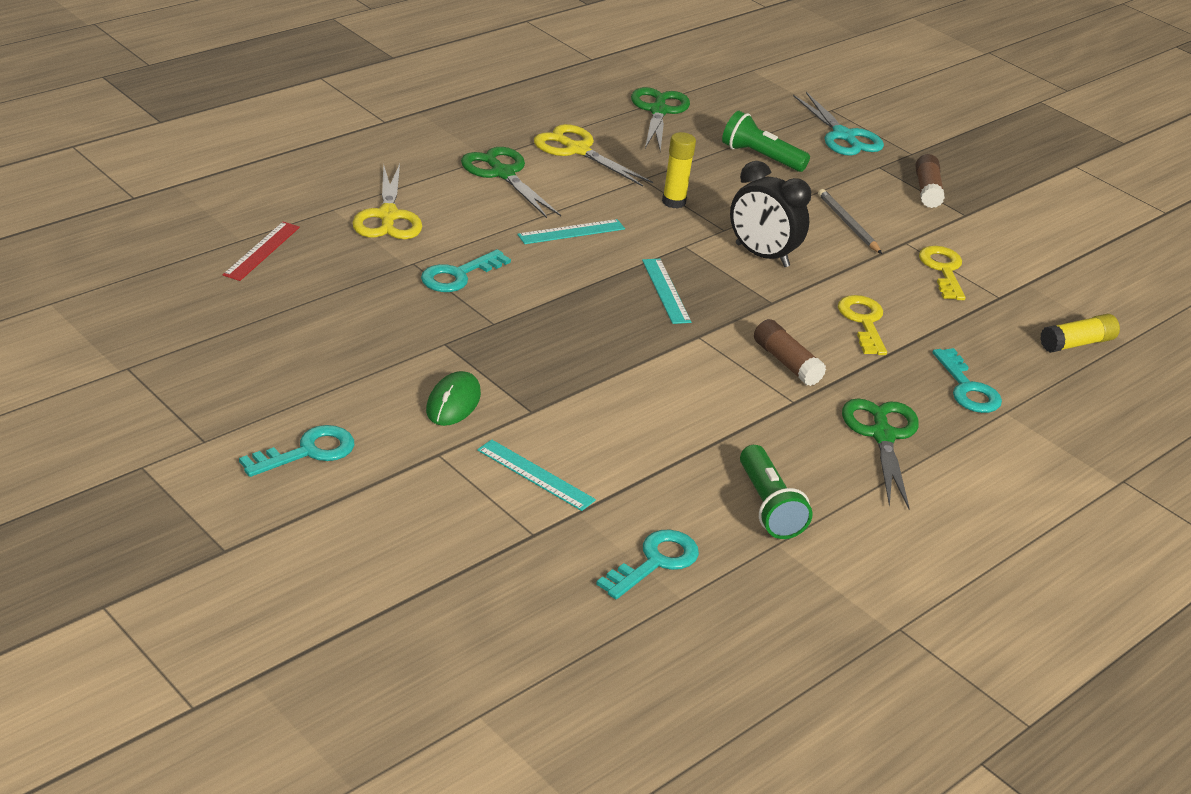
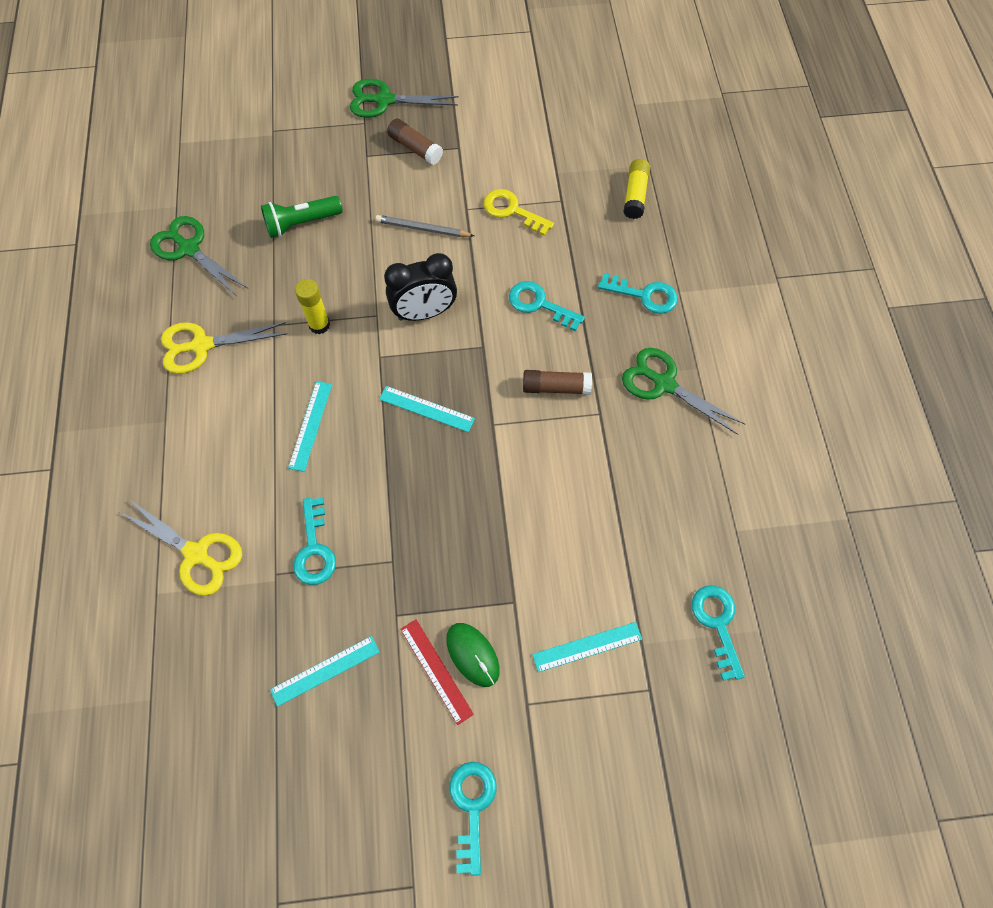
camera: 50 degrees left, 30 degrees up
(262, 251) = (179, 691): red ruler -> red ruler (436, 670)
(353, 321) = (325, 670): none -> turquoise ruler
(503, 174) = (196, 424): green scissors -> green scissors (384, 100)
(768, 507) = (698, 509): green flashlight -> none
(843, 136) = (312, 149): turquoise scissors -> none
(863, 322) = (539, 304): yellow key -> turquoise key

